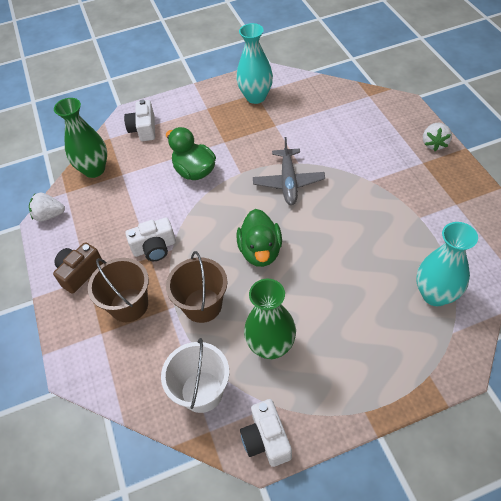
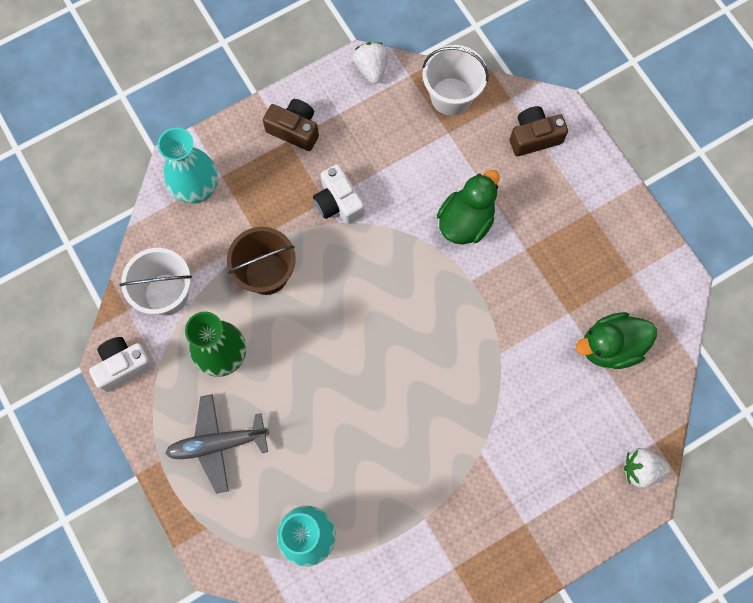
camera: 75 degrees right, 20 degrees up
(94, 170) = (451, 96): green vase -> white bucket
(129, 305) = (258, 195): brown bucket -> none
(143, 129) = (534, 137): white camera -> brown camera
(256, 97) = (624, 276): turquoise vase -> turquoise vase (197, 189)
(260, 251) = (347, 325): green duck -> green duck (610, 346)
(288, 182) = (463, 344): grey plane -> grey plane (217, 444)
(434, 144) = (564, 540): white strawberry -> white strawberry (641, 469)

